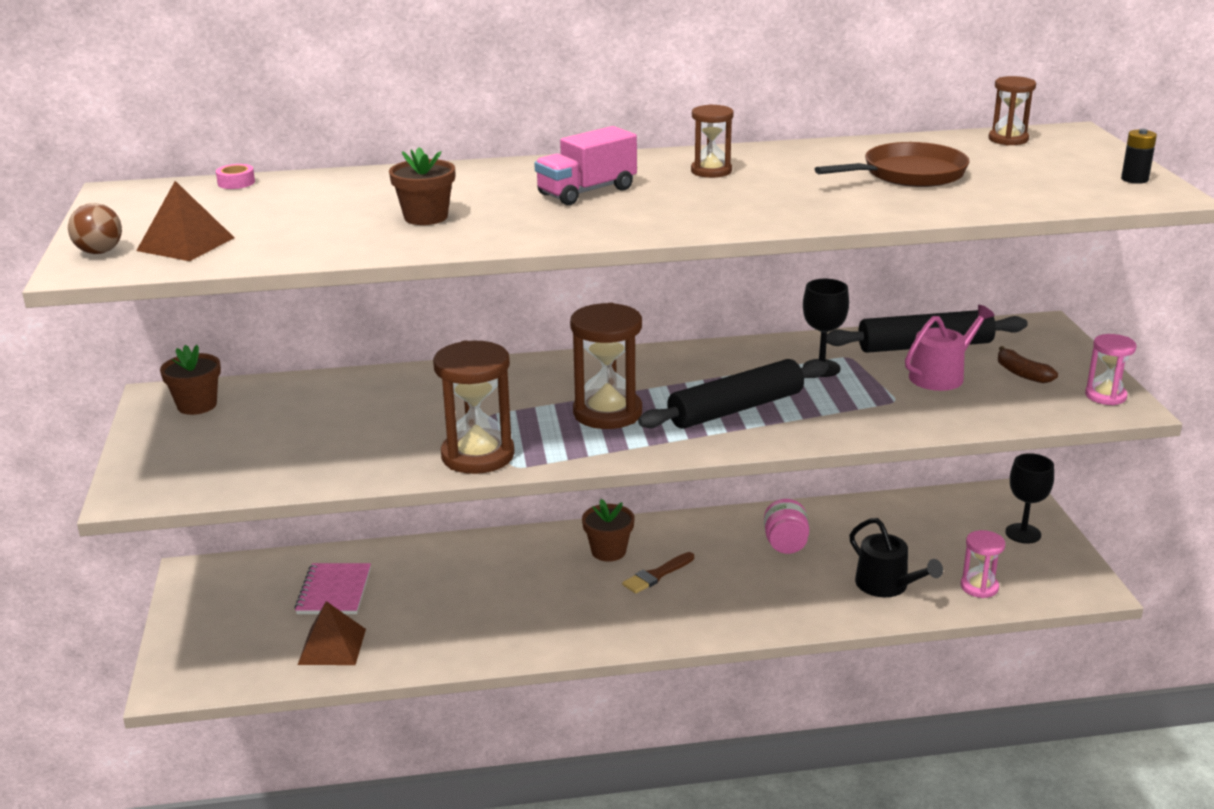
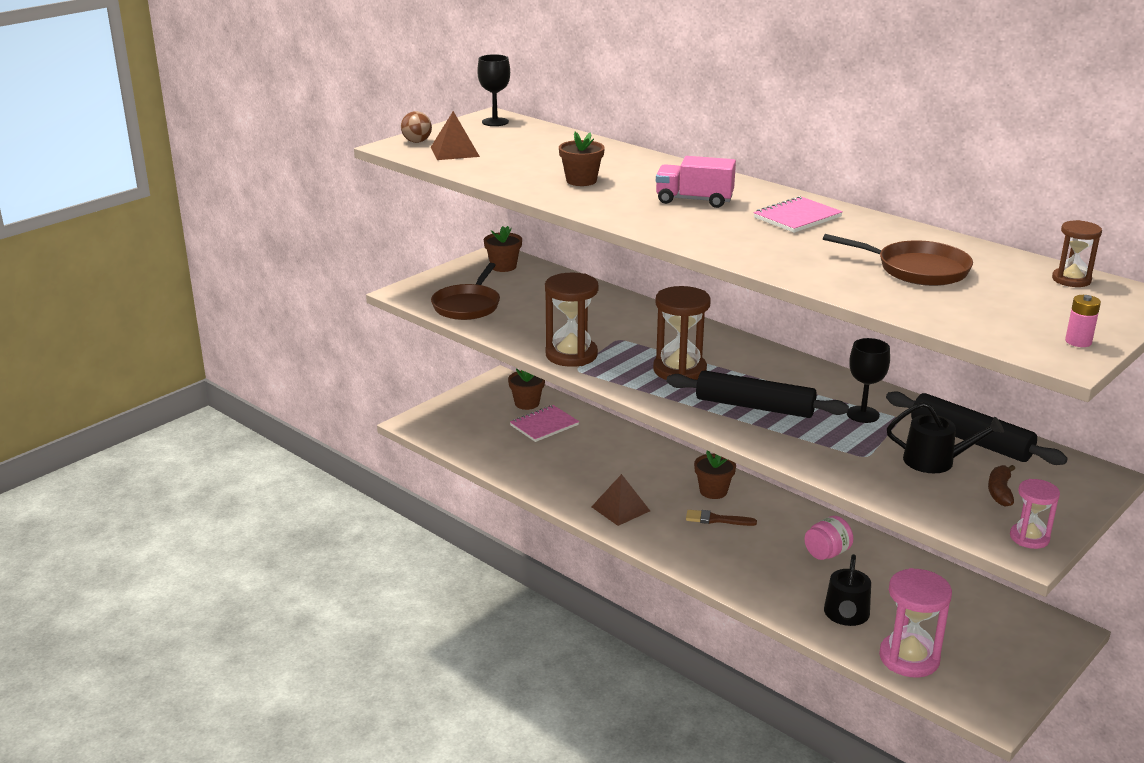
camera: 50 degrees right, 0 degrees up
(236, 182) = (548, 130): pink tape -> none
(247, 467) = (467, 305): none -> brown pan
(272, 580) = (527, 403): none -> brown flower pot
(332, 646) = (500, 449): brown pyramid -> brown pyramid (620, 509)
(711, 171) = (797, 217): brown hourglass -> pink notebook
(941, 375) = (935, 461): pink watering can -> black watering can
(979, 587) = (909, 658): pink hourglass -> pink hourglass, size x1.73
(1023, 533) = (1014, 654): black goblet -> black goblet (495, 122)
(1134, 179) = (1078, 341): black battery -> pink battery

